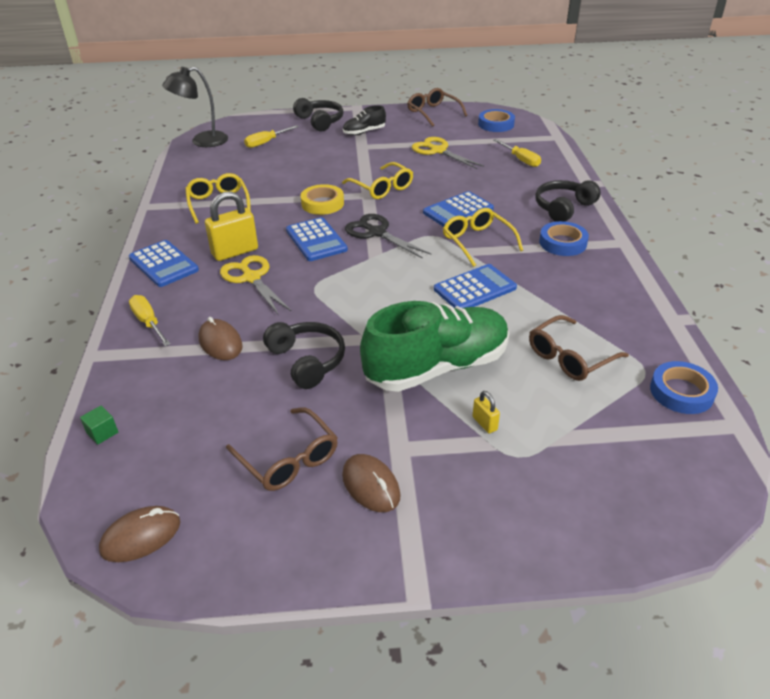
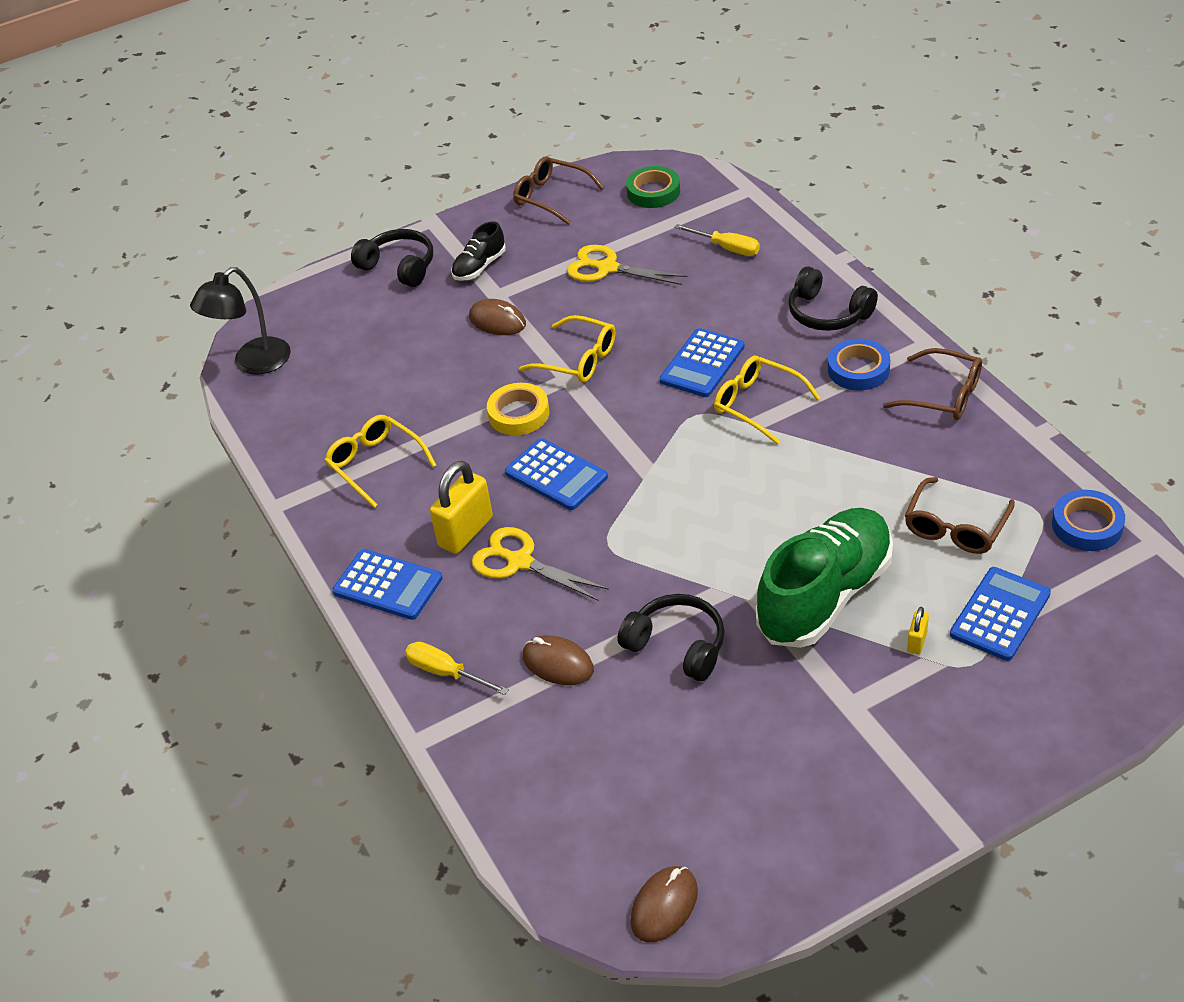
camera: 20 degrees left, 5 degrees up
(102, 432) = (520, 823): green cube -> none
(266, 142) = (352, 333): yellow screwdriver -> none
(289, 459) = (747, 765): brown glasses -> brown glasses (944, 395)
(371, 485) = (850, 756): brown mouse -> brown mouse (497, 321)
(376, 232) = (624, 435): black scissors -> none
(475, 289) = (798, 475): blue calculator -> blue calculator (1000, 614)
(484, 423) = (917, 642): yellow padlock -> yellow padlock turned 75 degrees clockwise
(496, 124) = (653, 192): blue tape -> green tape
(563, 208) = (828, 313): black headphones -> black headphones turned 75 degrees counterclockwise

